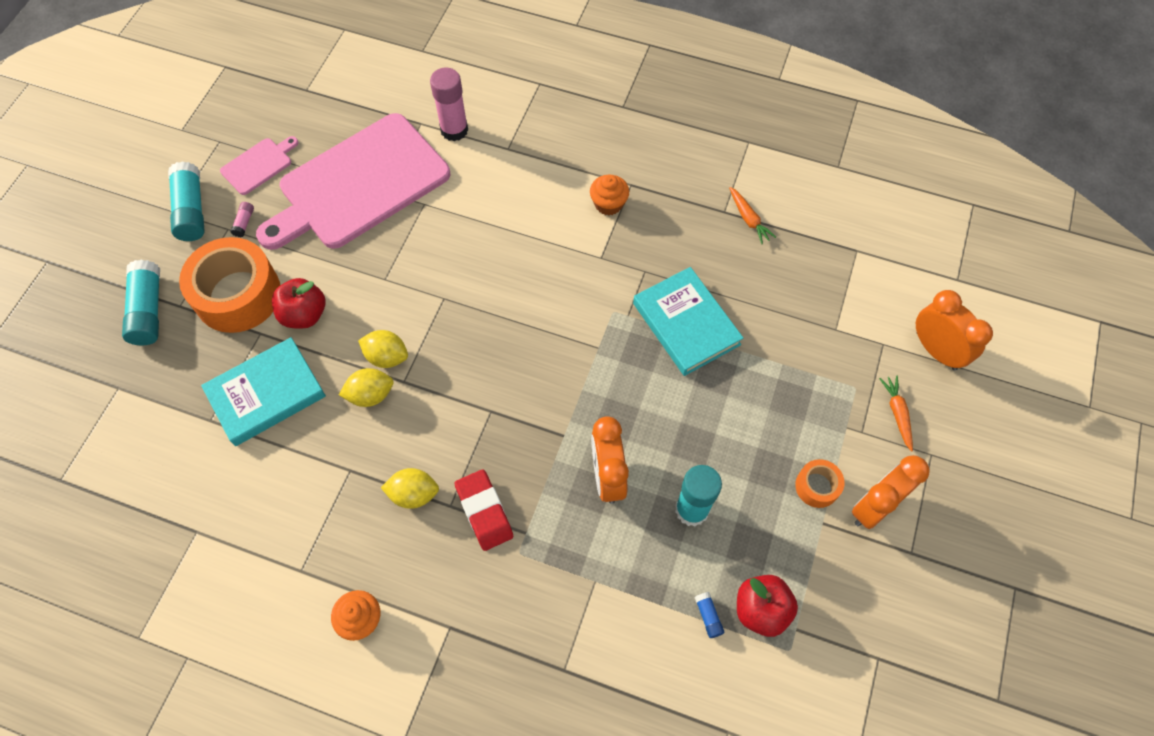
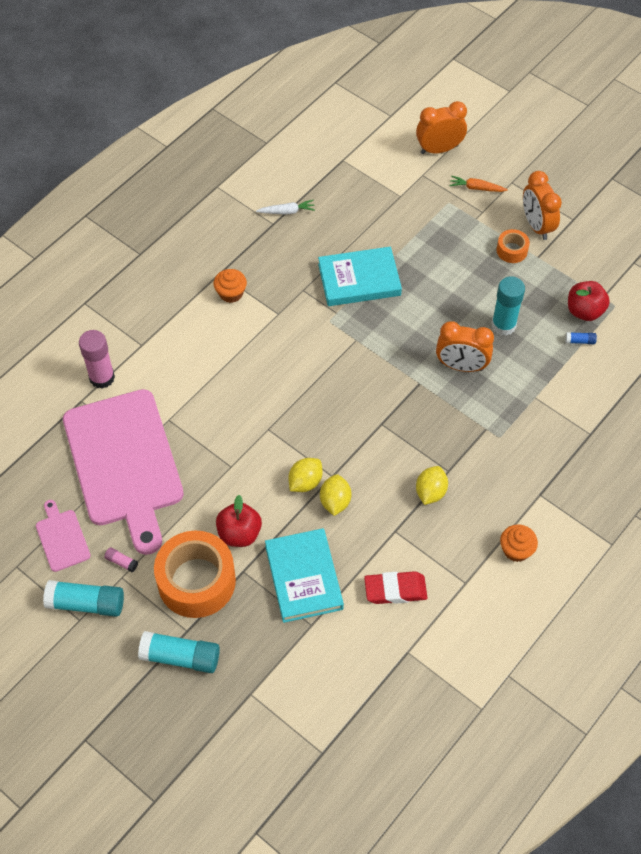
camera: 70 degrees left, 5 degrees down
(484, 511) = (460, 450): red eraser -> red eraser (395, 590)
(748, 219) = (286, 211): orange carrot -> white carrot

